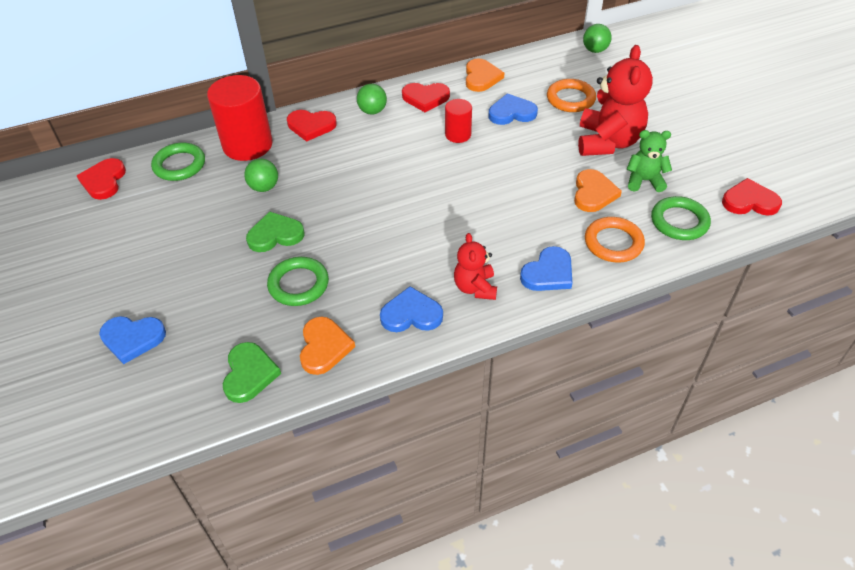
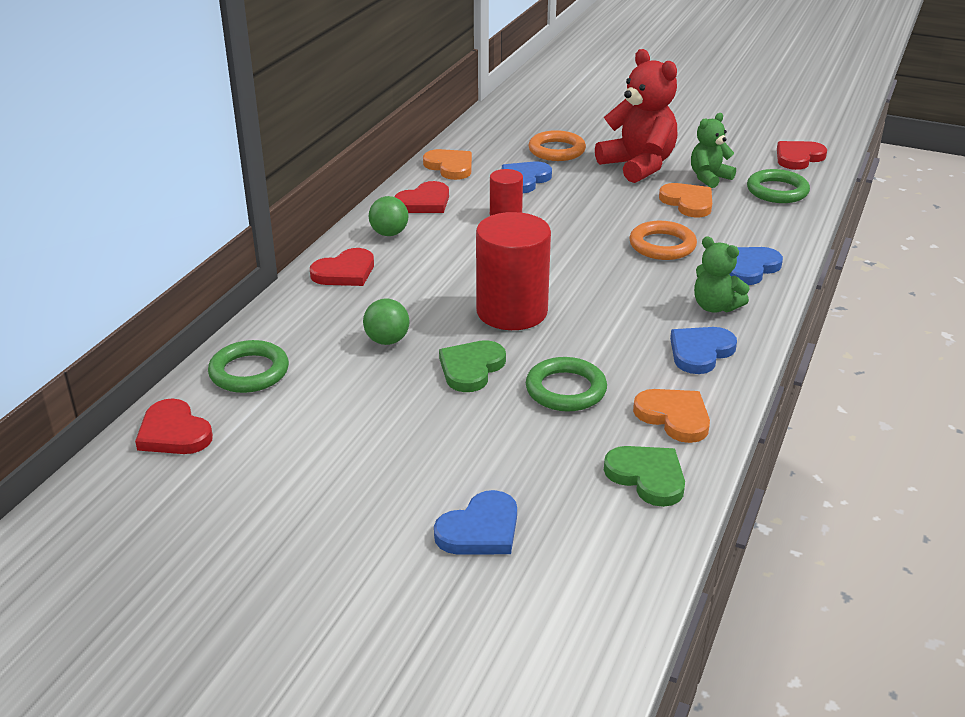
camera: 45 degrees left, 15 degrees down
(247, 145) = (301, 318): red cylinder -> red cylinder (512, 312)
(475, 287) = (715, 307): red teddy bear -> green teddy bear
(548, 273) = (749, 268): blue heart -> blue heart turned 135 degrees counterclockwise
(595, 50) = (516, 111): green ball -> none
(613, 243) = (758, 226): orange ring -> orange ring (662, 245)

